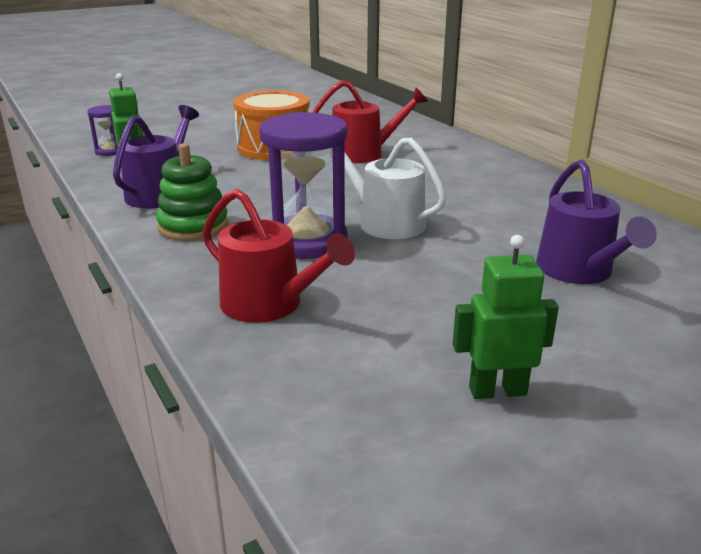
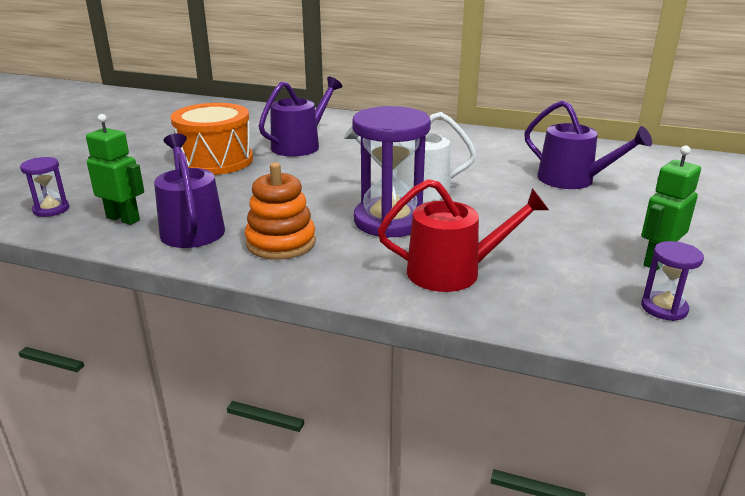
camera: 40 degrees left, 0 degrees up
(193, 226) = (281, 243): green stacking toy -> orange stacking toy
(363, 153) = (300, 145): red watering can -> purple watering can
(397, 437) = (664, 308): none -> purple hourglass

